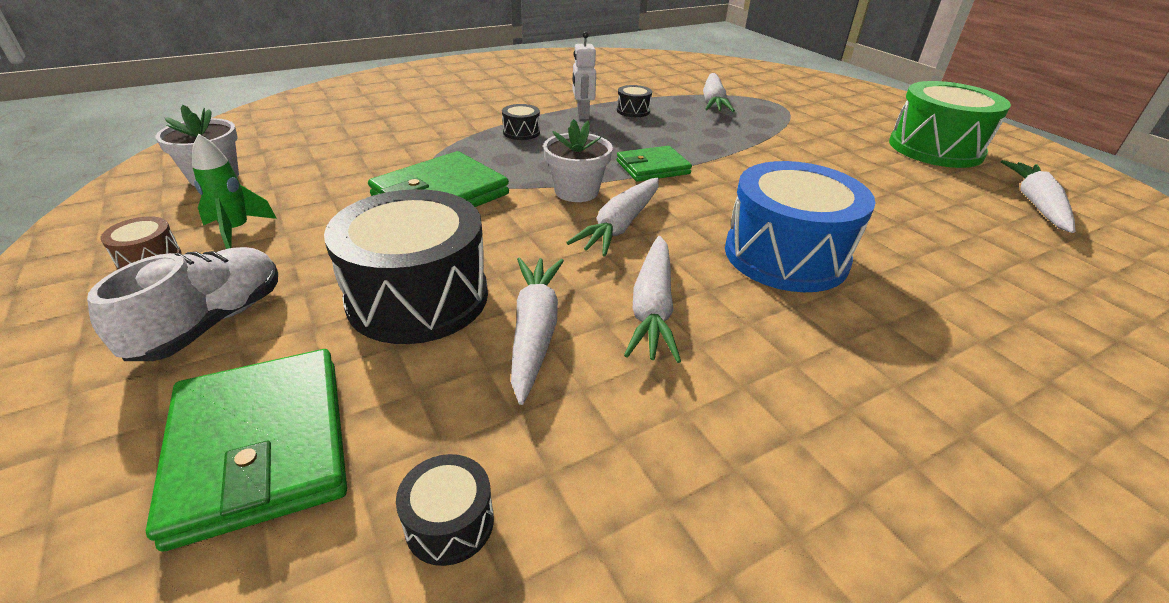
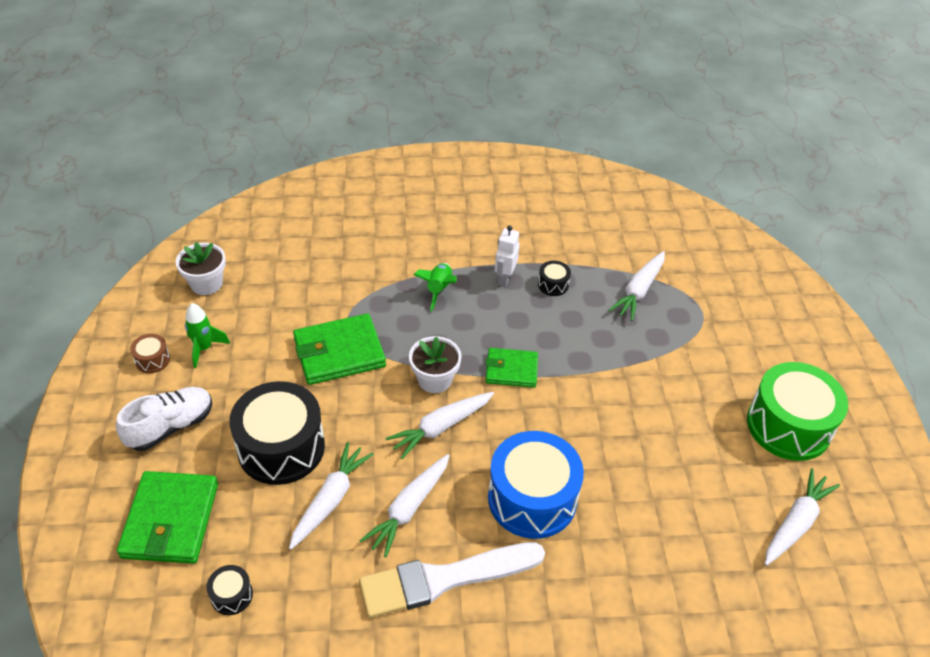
camera: 25 degrees right, 10 degrees up
(521, 132) = (438, 290): black drum -> green rocket
(772, 366) = (444, 579): none -> white brush

